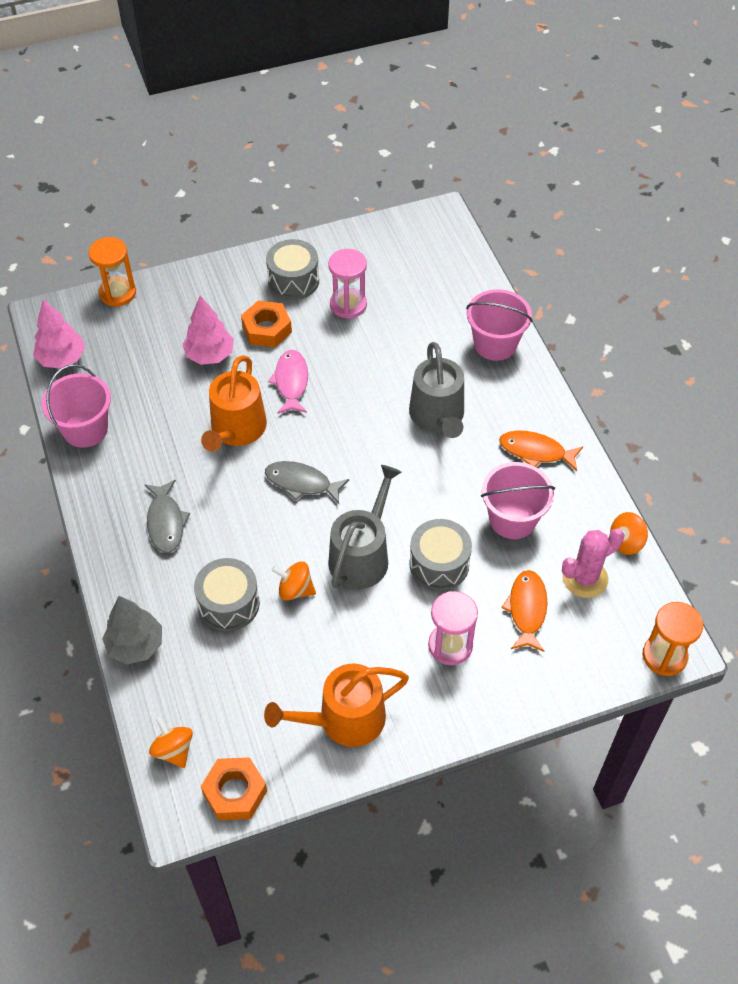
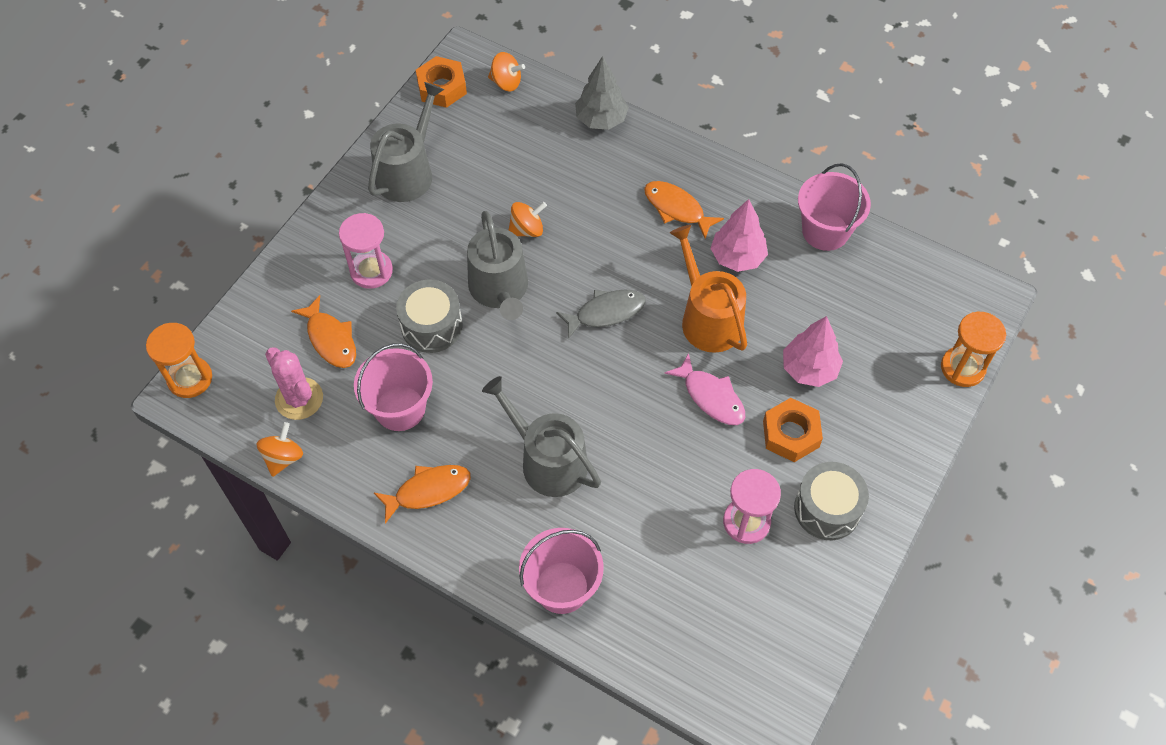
camera: 140 degrees right, 5 degrees up
(62, 359) = (922, 272): pink tree -> pink tree (737, 257)
(166, 522) = (677, 209): grey fish -> orange fish
(229, 604) = (566, 187): grey drum -> none
(344, 719) = (408, 172): orange watering can -> grey watering can
(585, 578) = (299, 399): pink cactus -> pink cactus turned 60 degrees counterclockwise

